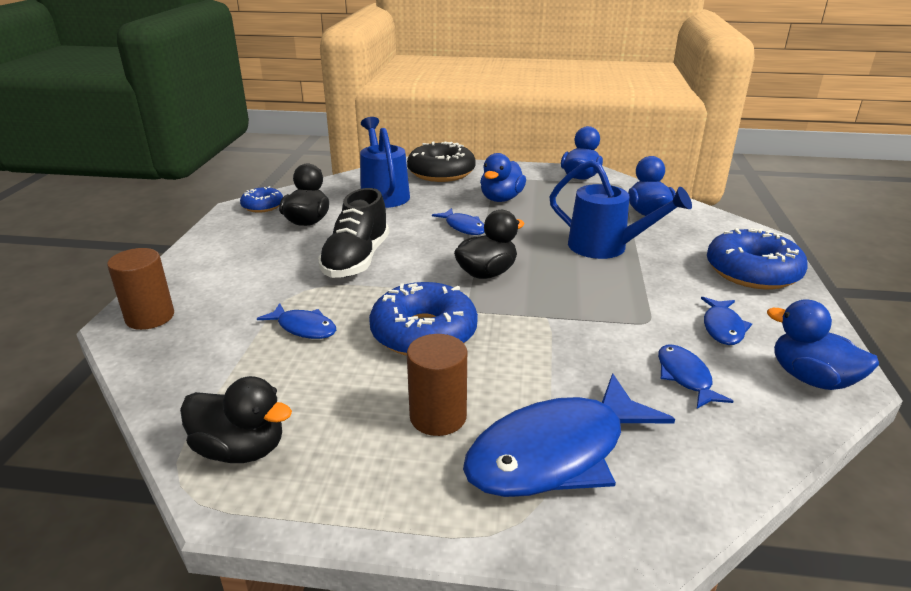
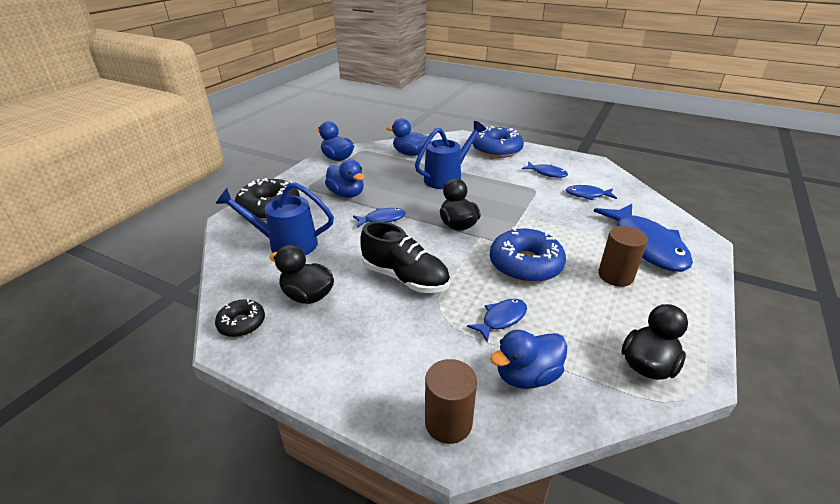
camera: 70 degrees left, 5 degrees up
(262, 206) = (242, 323): blue donut -> black donut
(811, 378) = (592, 168): blue duck -> blue duck (526, 376)

